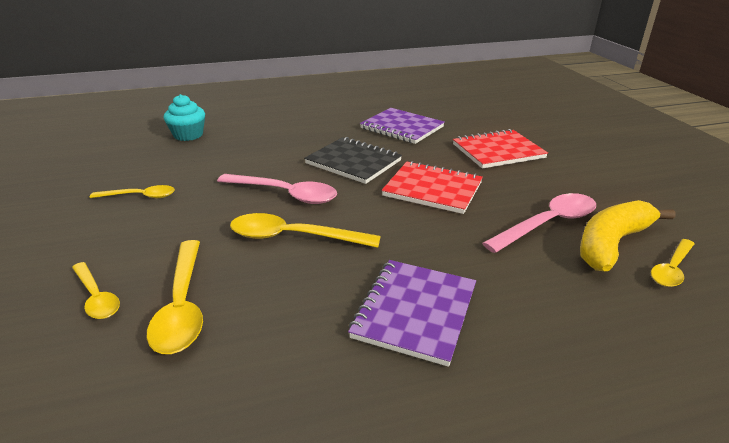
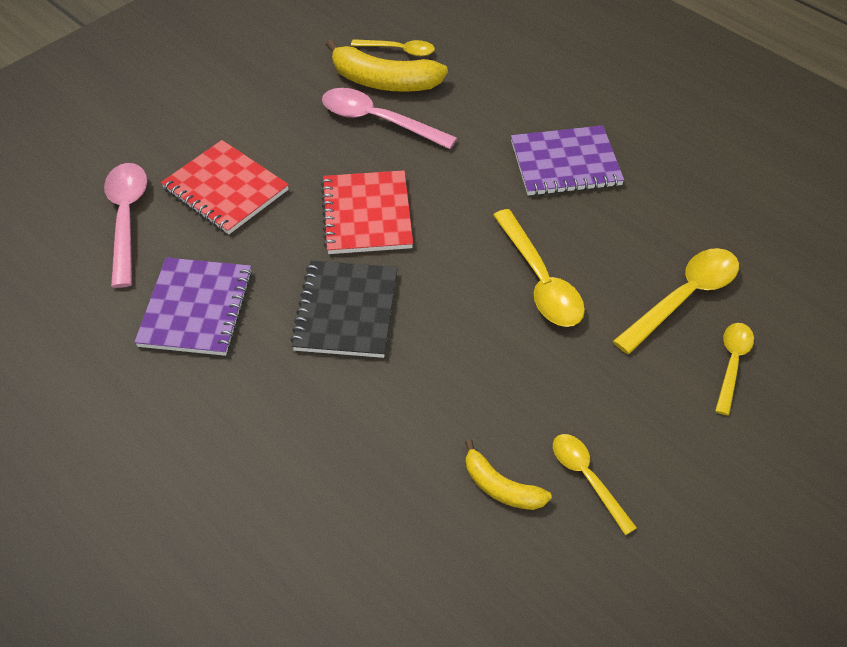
camera: 120 degrees left, 20 degrees up
(181, 171) = (501, 487): none -> yellow banana
(188, 135) = (390, 581): turquoise cupcake -> none
(285, 194) = (471, 333): pink spoon -> pink spoon (127, 218)

